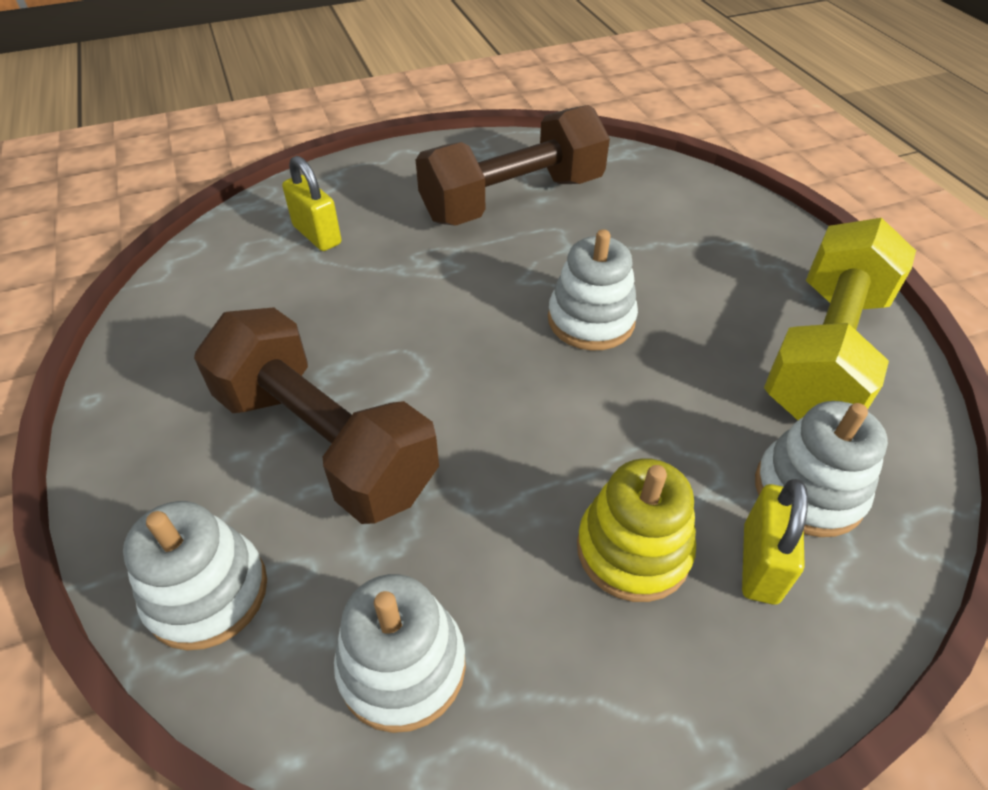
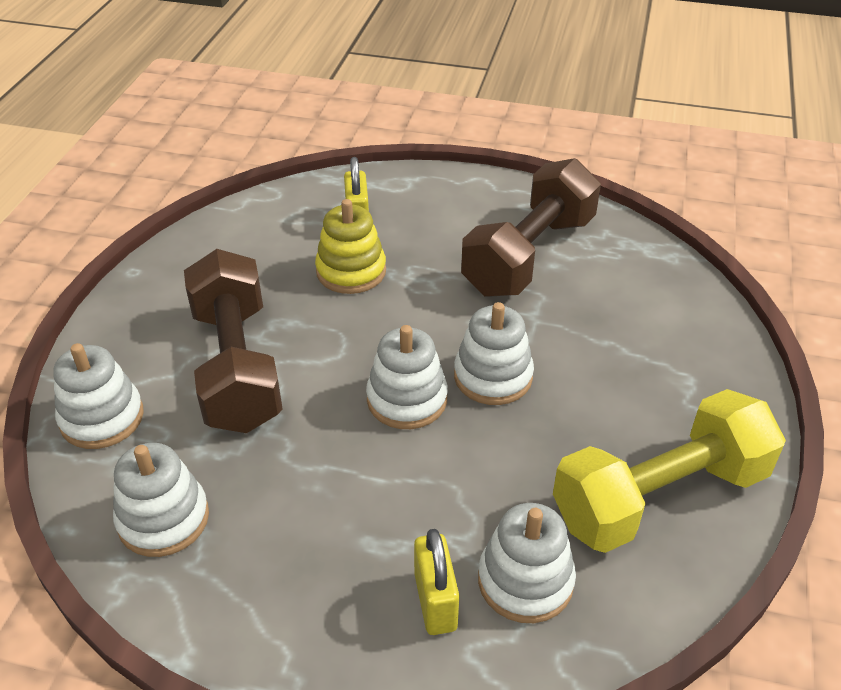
camera: 35 degrees right, 5 degrees down
(513, 199) = (529, 255): brown dumbbell -> brown dumbbell turned 60 degrees counterclockwise
(536, 382) = (407, 399): none -> white stacking toy
(633, 549) = (359, 541): yellow stacking toy -> yellow stacking toy (351, 271)
(760, 563) = (435, 601): yellow padlock -> yellow padlock turned 60 degrees counterclockwise

